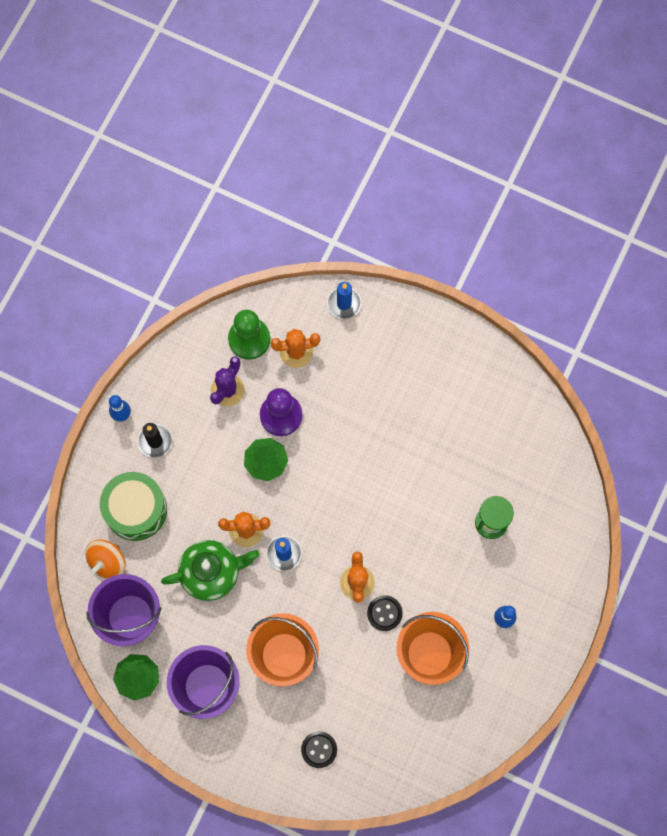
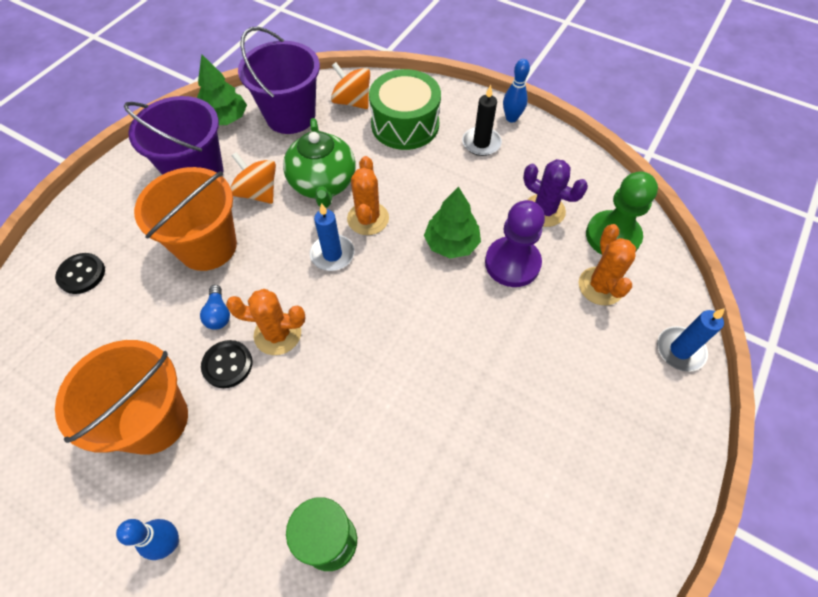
camera: 95 degrees right, 15 degrees down
(225, 627) = (258, 192): none -> orange spinning top
(344, 630) = (218, 314): none -> blue light bulb

